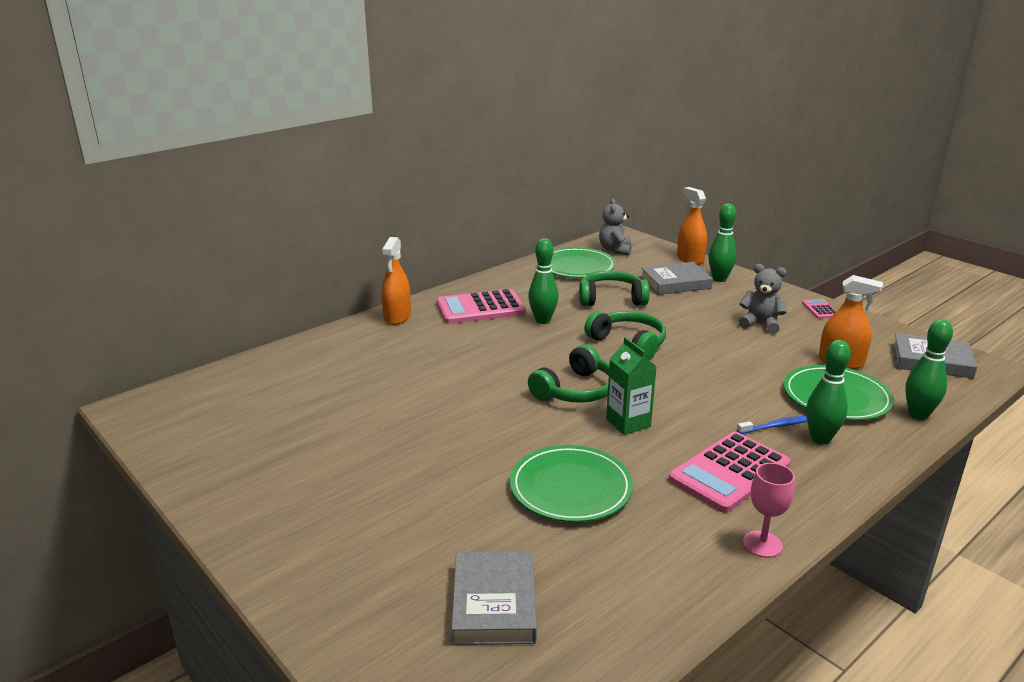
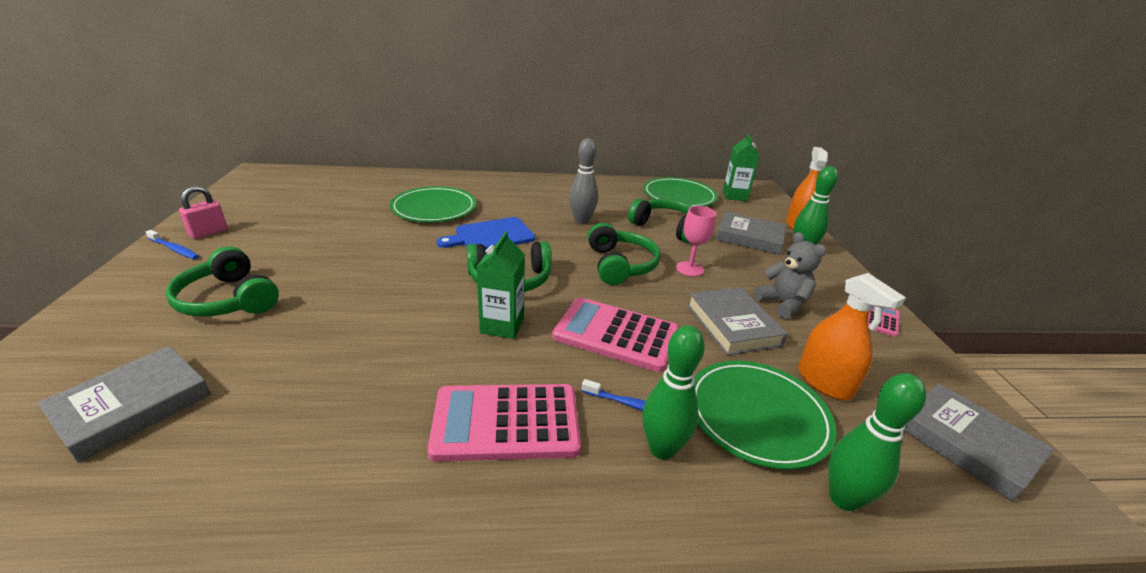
camera: 35 degrees right, 5 degrees up
(235, 482) = (208, 232): none -> pink padlock
(239, 510) = (174, 249): none -> blue toothbrush
(395, 514) = (228, 299): none -> green headphones
(397, 317) = (487, 181): orange spray bottle -> none
(480, 308) = (552, 196): pink calculator -> pink calculator (616, 335)
(497, 364) = (491, 236): none -> blue cutting board
(543, 320) = (581, 221): green bowling pin -> grey bowling pin
(570, 488) = (359, 351): green plate -> green plate (434, 208)
(615, 250) = (734, 196): grey teddy bear -> green carton
(754, 352) = (732, 325): none -> grey book
(762, 544) = (400, 521): pink goblet -> pink goblet (689, 269)

